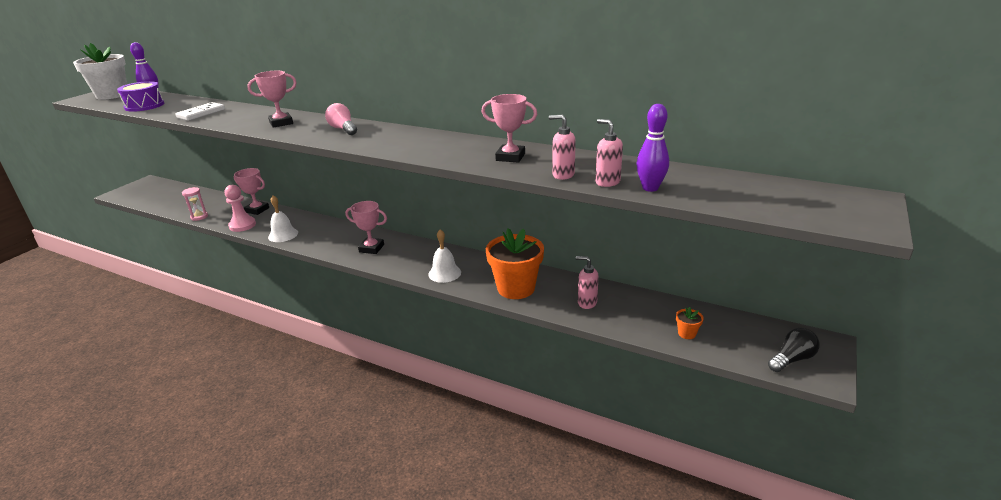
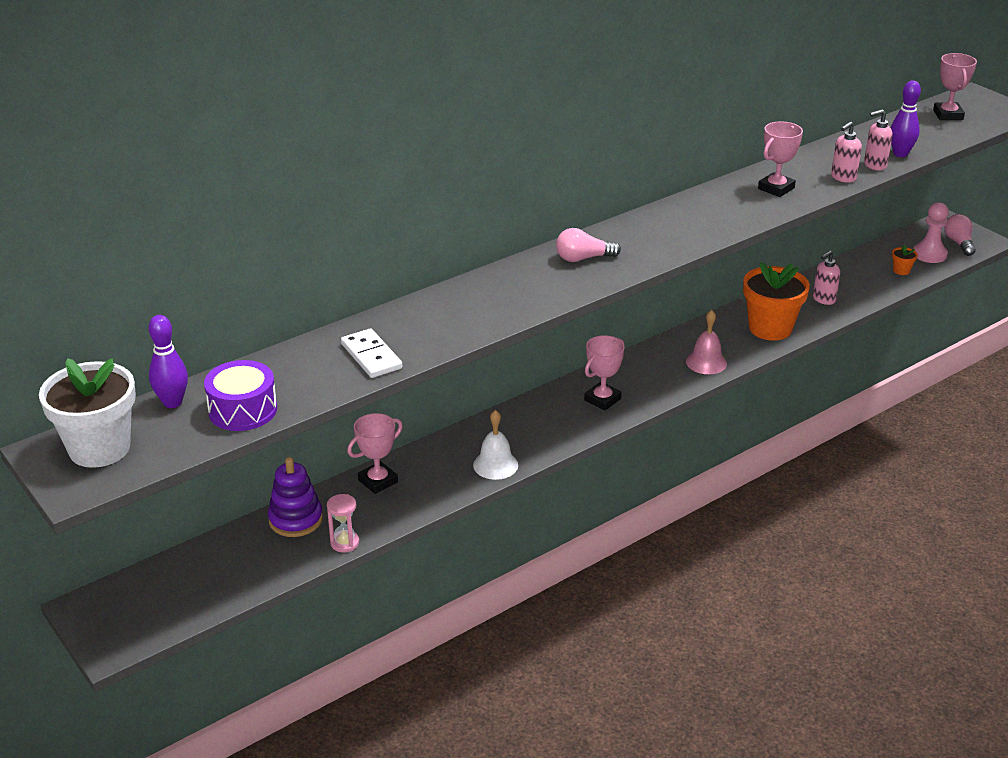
camera: 65 degrees left, 5 degrees up
(218, 201) = (295, 519): none -> purple stacking toy
(242, 225) = (424, 500): pink pawn -> pink pawn (929, 254)
(281, 123) = (505, 296): pink trophy -> pink trophy (948, 115)
(444, 273) = (706, 362): white bell -> pink bell
(792, 359) = (959, 243): black light bulb -> pink light bulb

